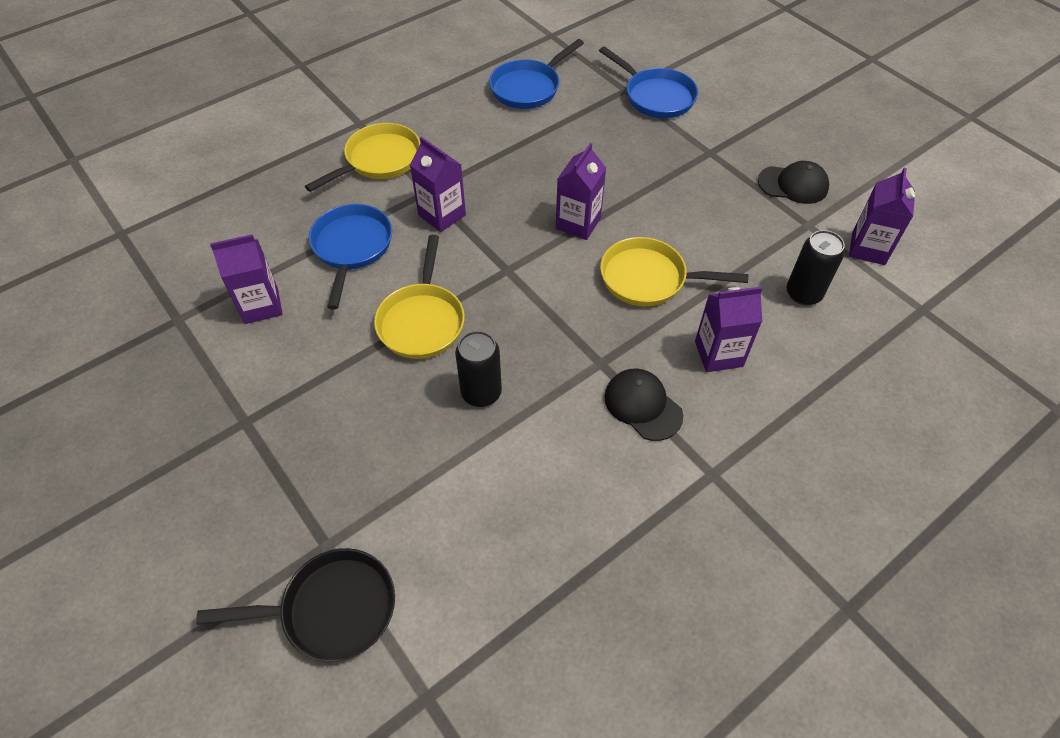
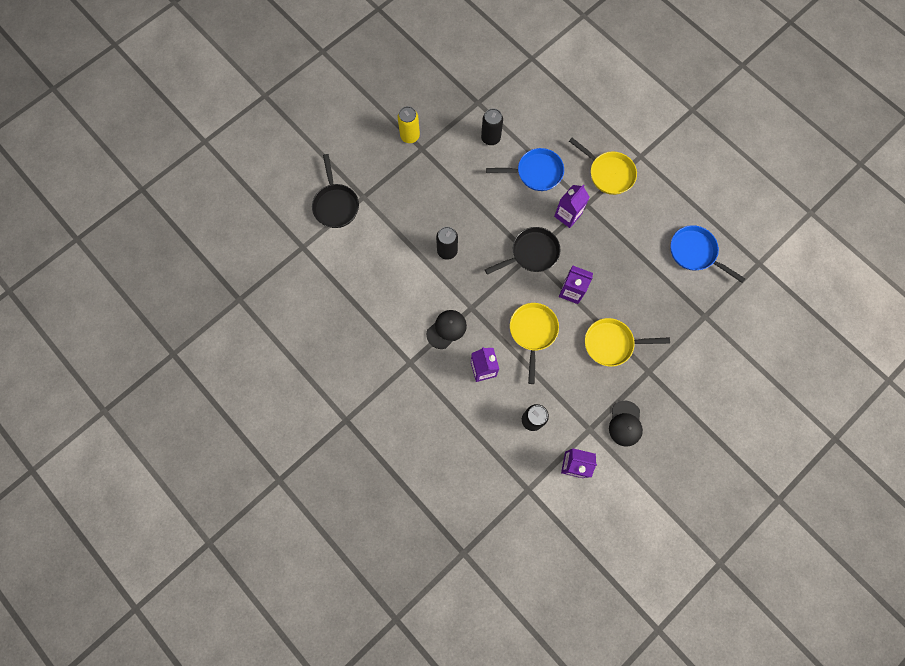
camera: 85 degrees right, 20 degrees up
(207, 442) = (410, 136): none -> yellow can
(261, 306) = (490, 138): purple carton -> black can
(422, 321) = (489, 216): yellow pan -> yellow pan (612, 343)
(504, 267) = (531, 253): none -> black pan
(656, 96) = (701, 337): blue pan -> none

